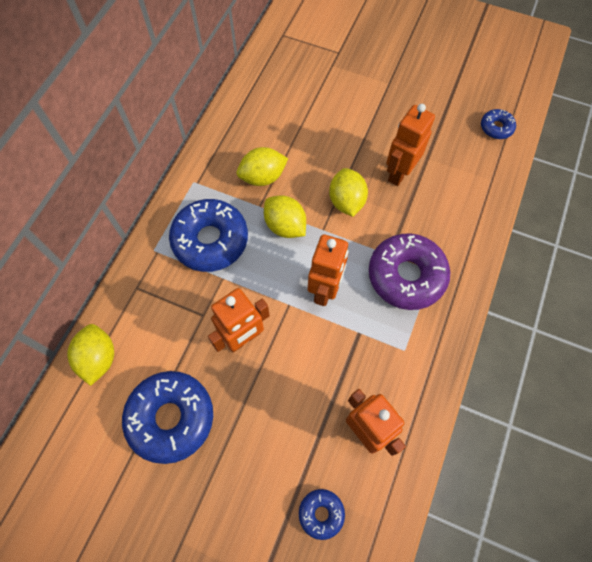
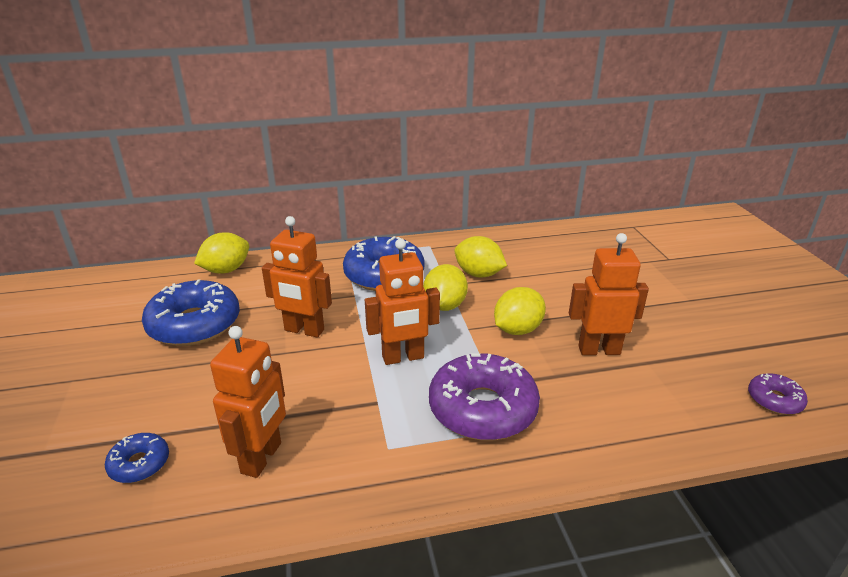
camera: 55 degrees right, 35 degrees down
(496, 128) = (774, 400): blue donut -> purple donut

